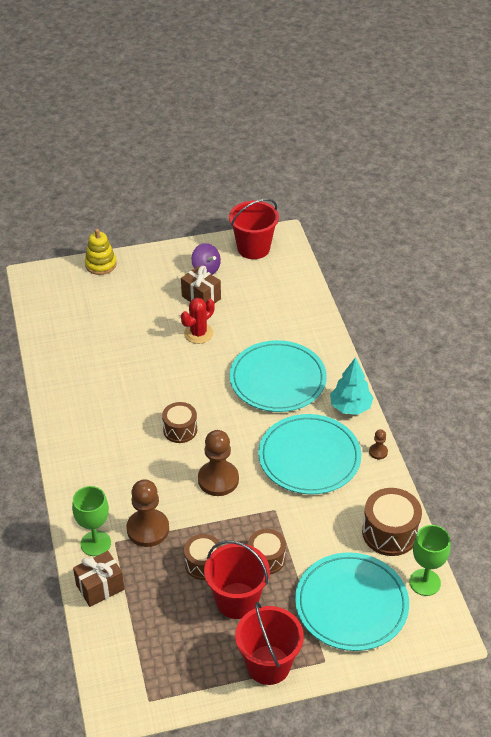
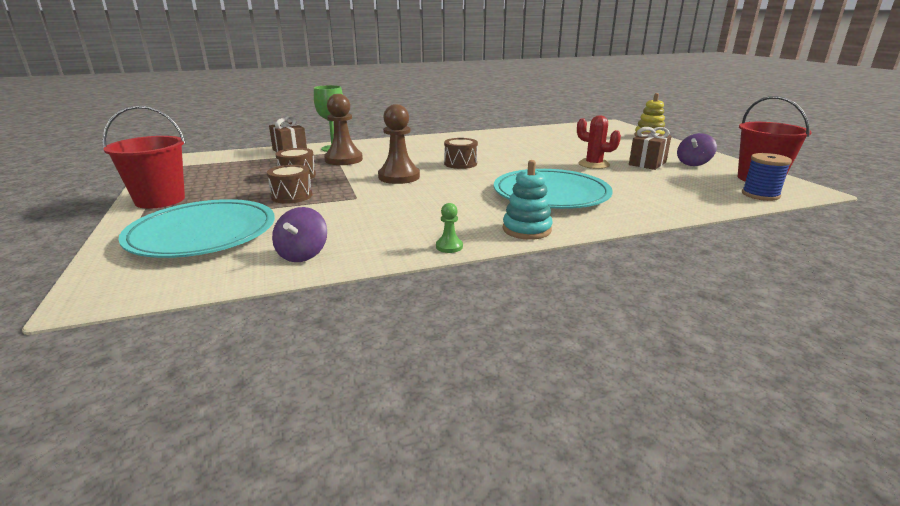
camera: 85 degrees right, 20 degrees down
(237, 600) = (247, 187): red bucket -> none
(290, 264) = (760, 195): none -> blue spool
(309, 457) = (433, 210): turquoise plate -> none
(350, 407) = (526, 229): turquoise tree -> turquoise stacking toy
(378, 452) = (449, 247): brown pawn -> green pawn
(390, 532) = (302, 254): brown drum -> purple spinning top
(425, 582) = (202, 278): green goblet -> none

